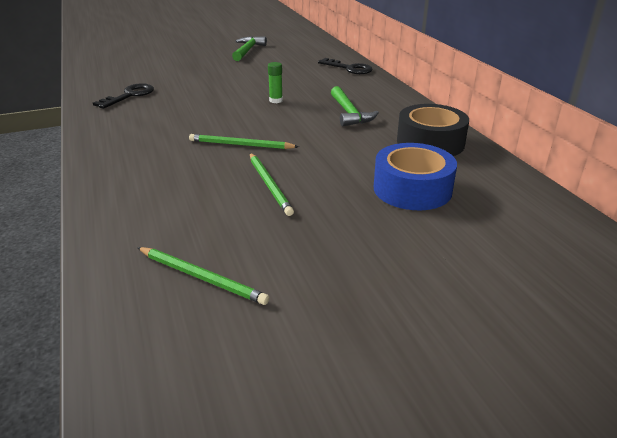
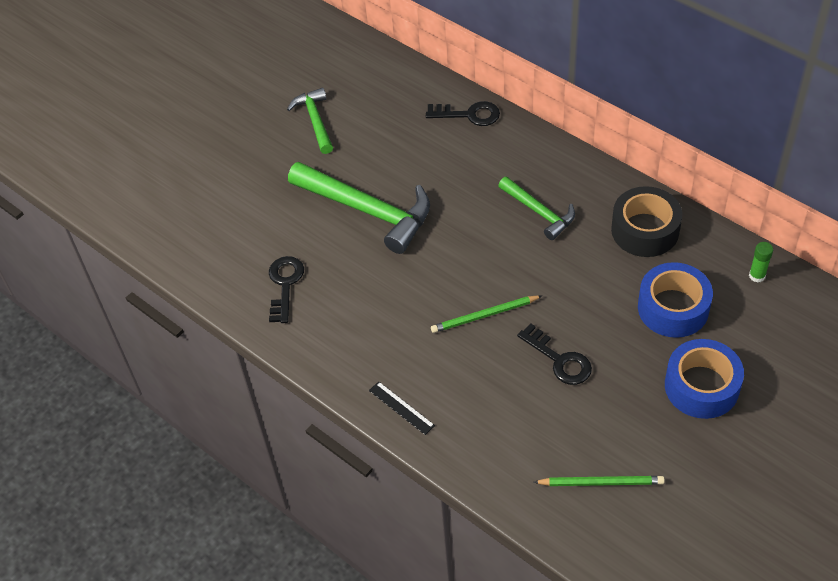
camera: 25 degrees left, 20 degrees up
(108, 168) = (401, 408): none -> black ruler
(228, 84) = (368, 210): none -> green hammer
(269, 185) = (559, 360): green pencil -> black key
(276, 100) = (448, 221): green glue stick -> green glue stick (757, 276)
(390, 247) = (701, 386): none -> blue tape

